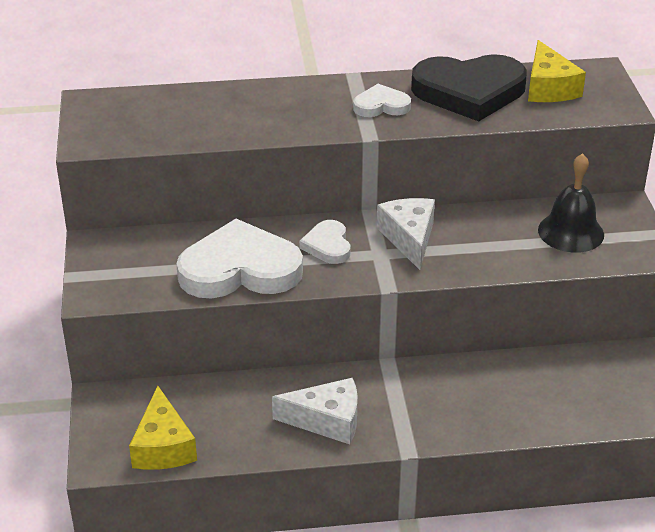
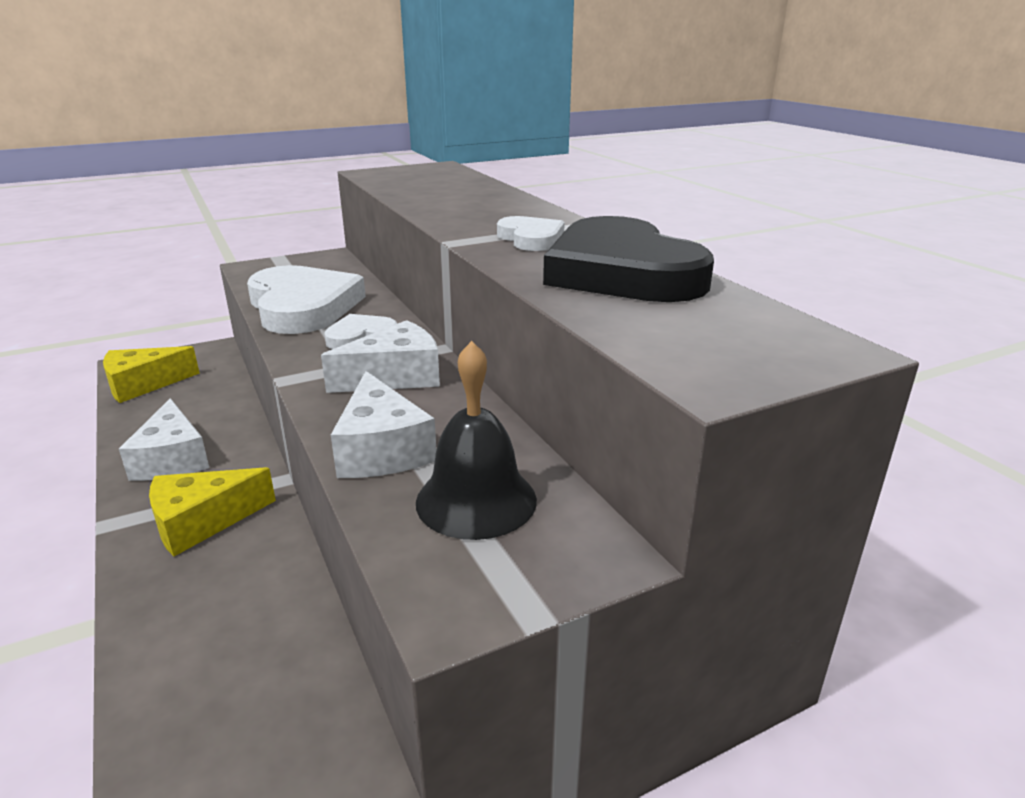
camera: 70 degrees right, 10 degrees down
(506, 256) = (382, 449): none -> white cheese
(549, 88) = (704, 316): yellow cheese -> yellow cheese (202, 522)

